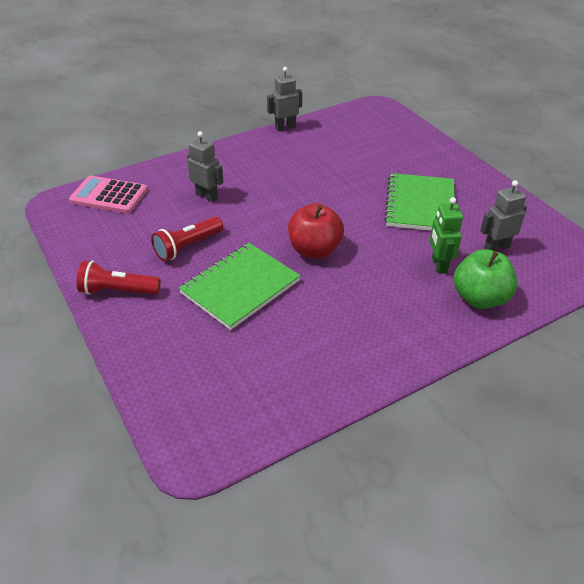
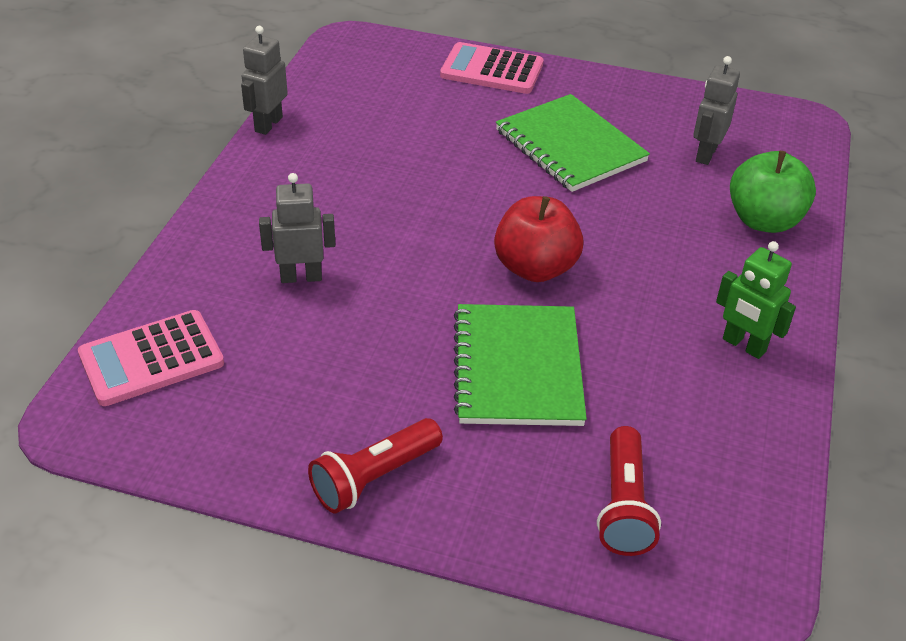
camera: 45 degrees left, 0 degrees up
(188, 247) = (378, 360): red flashlight -> red flashlight (624, 505)
(431, 150) = (492, 70): none -> pink calculator
(439, 265) = (681, 207): green robot -> green robot (743, 345)

